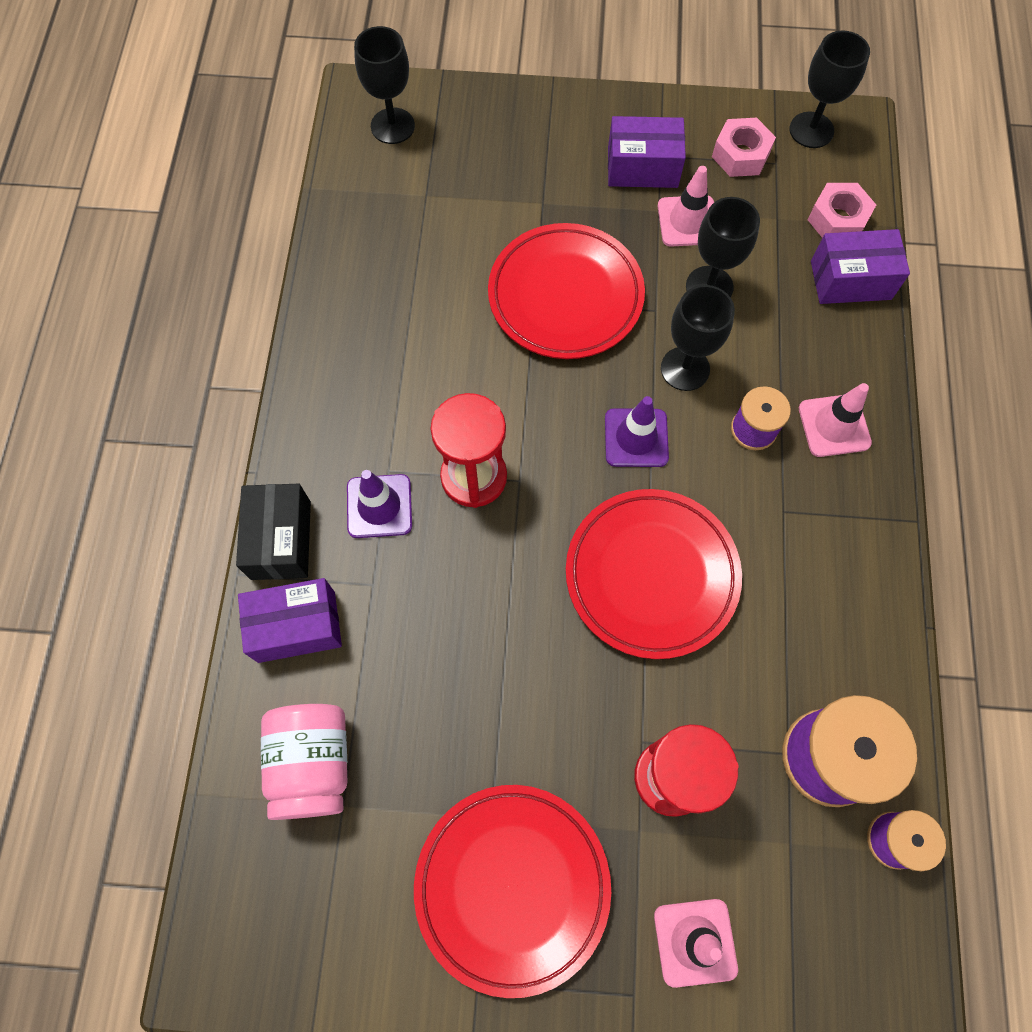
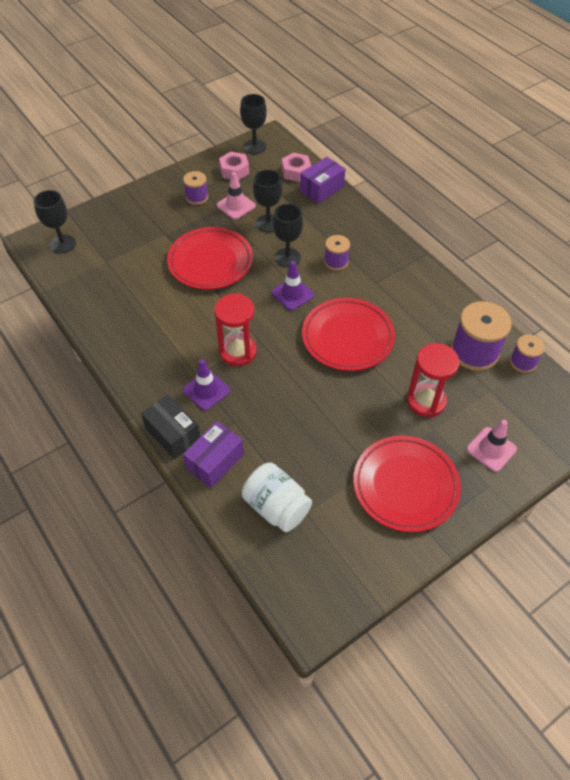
camera: 40 degrees left, 15 degrees down
(313, 763) = (276, 507): pink jar -> white jar
(642, 167) = (197, 197): purple box -> purple spool
(834, 426) = (365, 241): pink traffic cone -> none

